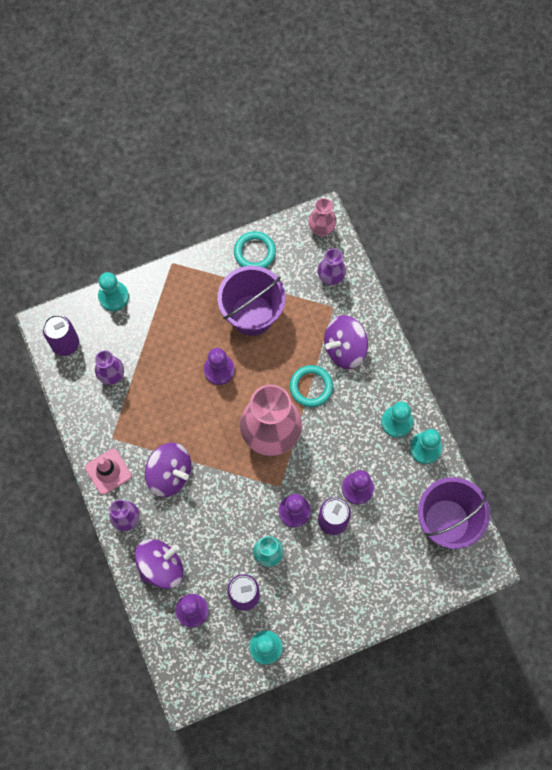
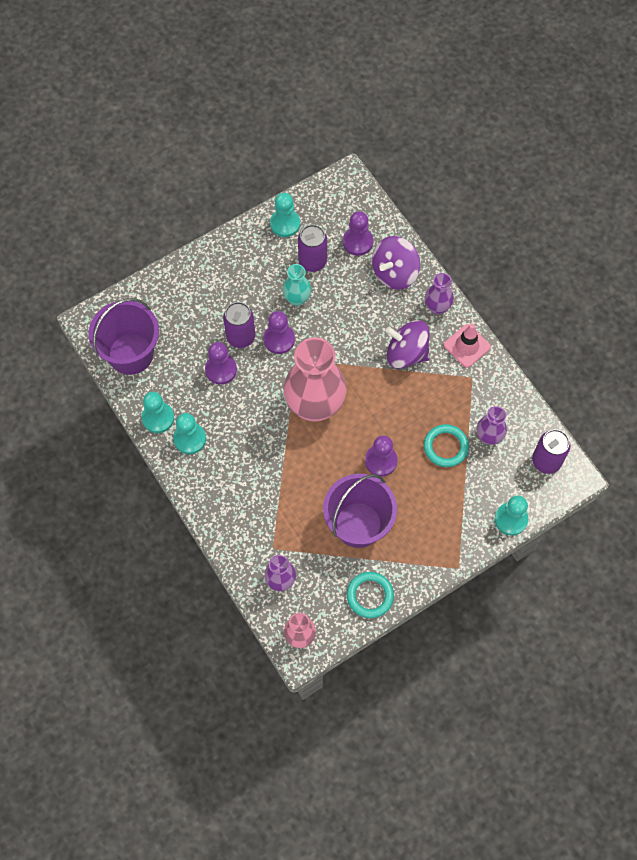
camera: 170 degrees right, 5 degrees down
(311, 387) = (282, 459): turquoise ring -> turquoise ring (445, 447)
(344, 348) = (254, 505): purple spinning top -> none

